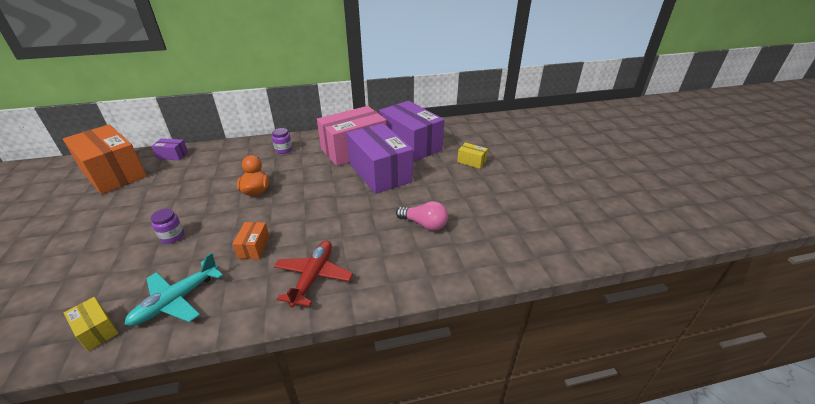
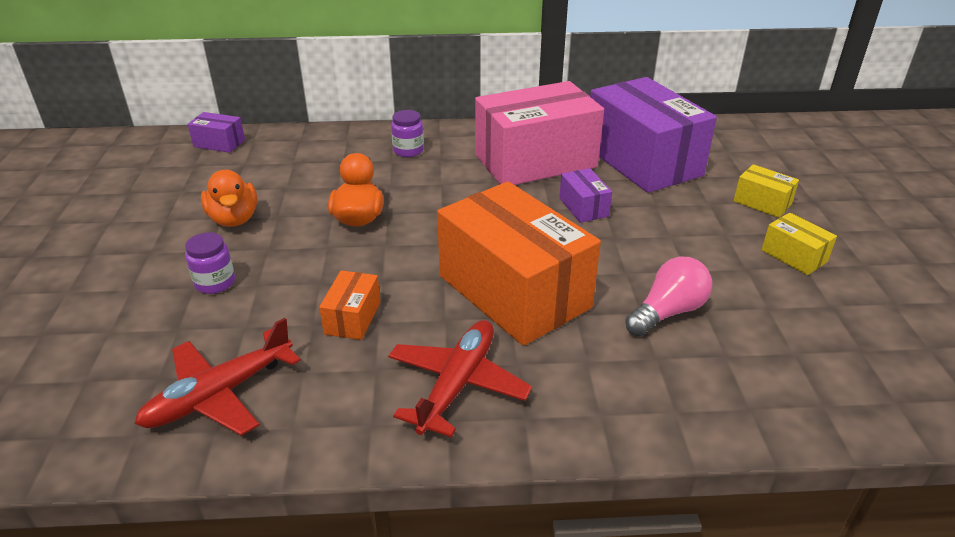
camera: 10 degrees right, 0 degrees up
(97, 330) = (89, 428): yellow box -> yellow box (794, 256)
(113, 174) = (123, 166): orange box -> orange box (513, 292)
(177, 300) = (219, 395): turquoise plane -> red plane
(183, 198) = (234, 219): none -> orange duck
(380, 173) = (583, 207): purple box -> purple box, size x0.42
(424, 224) = (667, 312): pink light bulb -> pink light bulb turned 75 degrees counterclockwise

